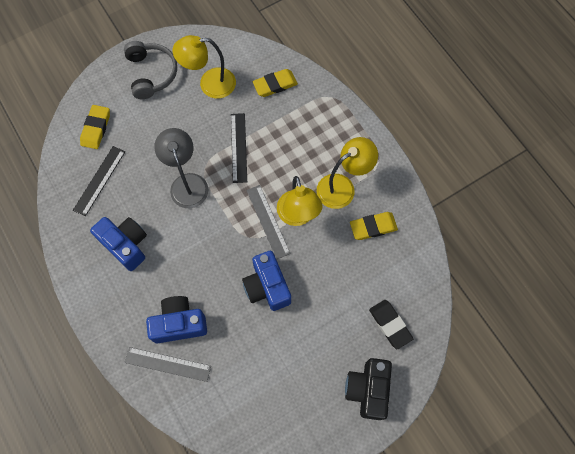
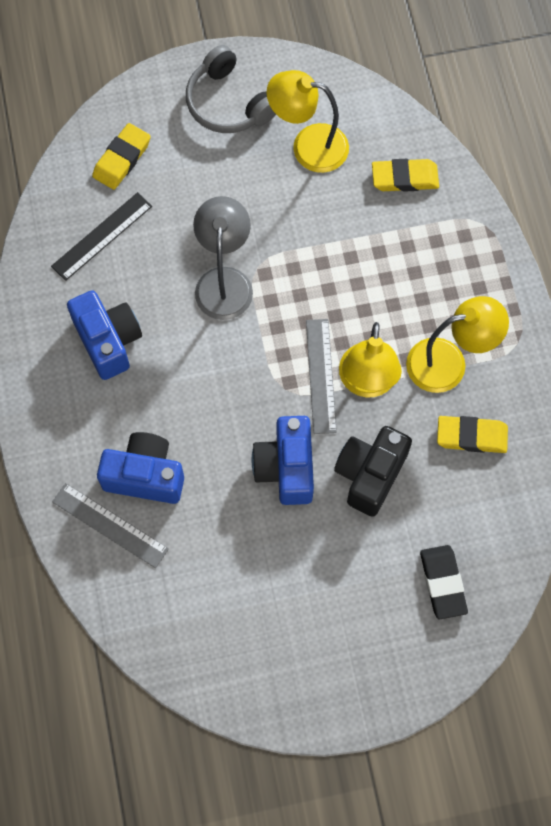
camera: 20 degrees right, 0 degrees up
(151, 74) = (228, 103): grey headphones -> grey headphones turned 135 degrees clockwise
(238, 147) = (317, 254): black ruler -> none
(367, 389) = (376, 660): black camera -> black camera (370, 474)

